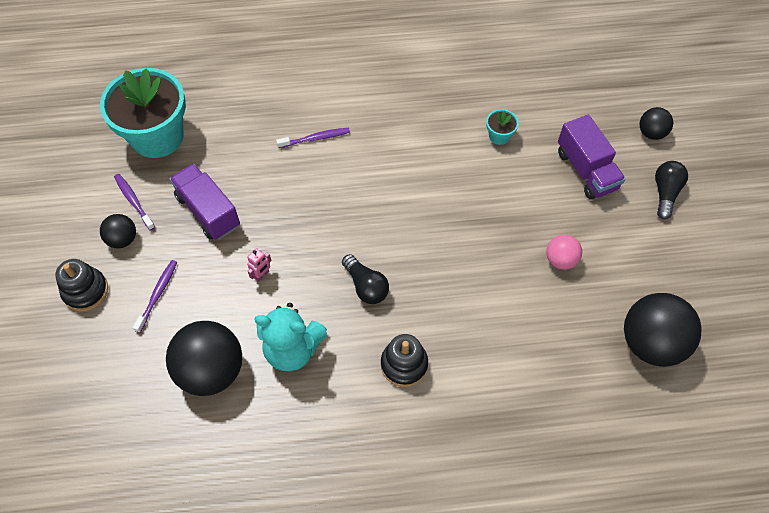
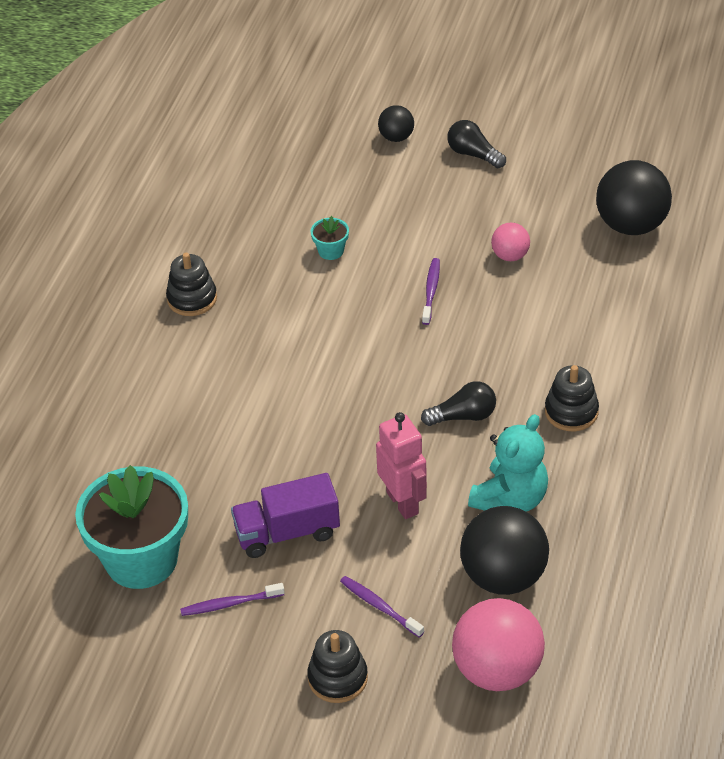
camera: 65 degrees left, 15 degrees down
(118, 396) = (497, 670): none -> pink ball
(123, 239) = (281, 626): black ball -> none
(262, 275) = (403, 503): pink robot -> pink robot, size x2.12
(315, 138) = (239, 406): purple toothbrush -> purple toothbrush (431, 291)
(407, 72) = (192, 299): none -> black stacking toy
(586, 170) = (414, 200): purple truck -> none

